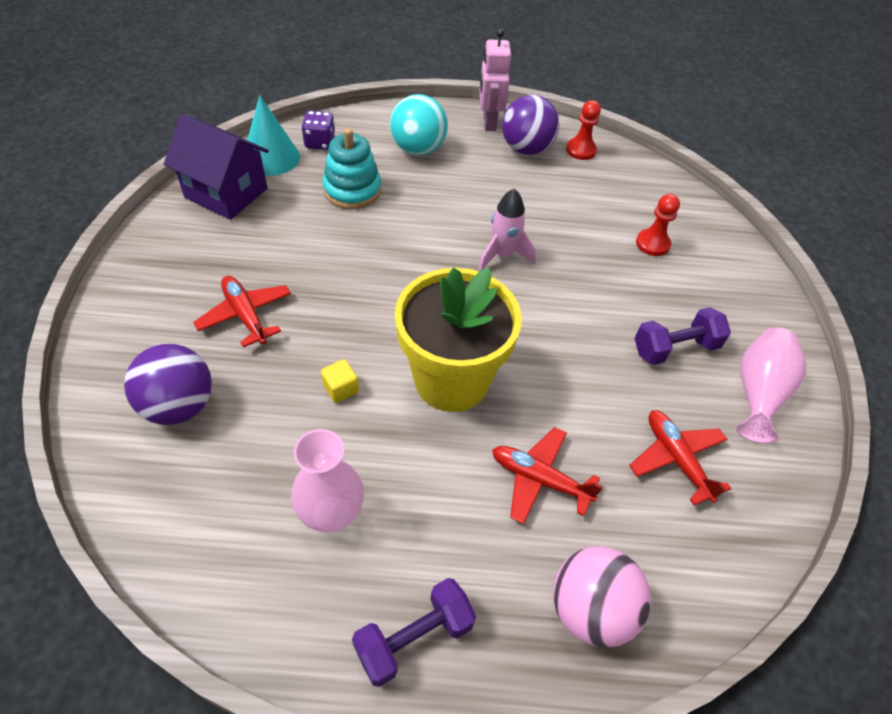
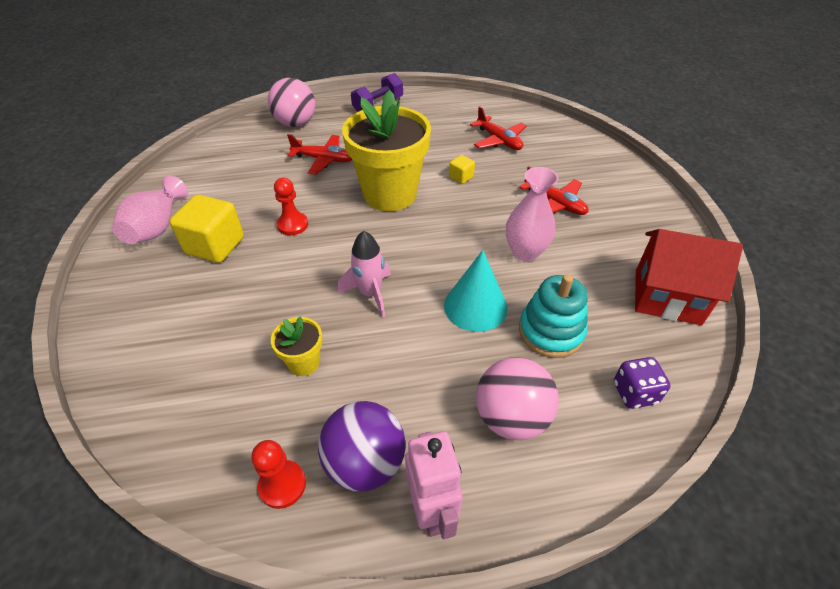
camera: 170 degrees right, 5 degrees down
(179, 405) = (550, 154): purple ball -> none
(226, 193) = (667, 297): purple house -> red house
(271, 157) = (668, 353): turquoise cone -> turquoise cone (475, 306)
(331, 513) = (435, 131): pink vase -> pink vase (525, 252)
(418, 149) = (511, 417): turquoise ball -> pink ball
(568, 212) = (304, 362): none -> yellow flower pot
(652, 244) = (209, 343): red pawn -> red pawn (292, 225)
(675, 348) = (215, 245): purple dumbbell -> yellow cube
(676, 459) = (234, 182): red plane -> red plane (499, 140)

